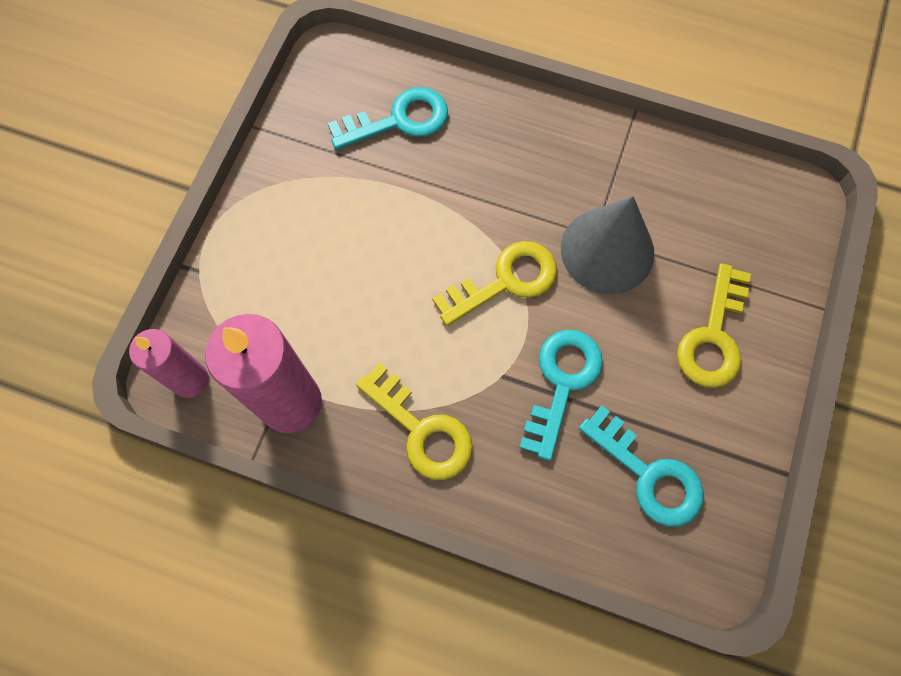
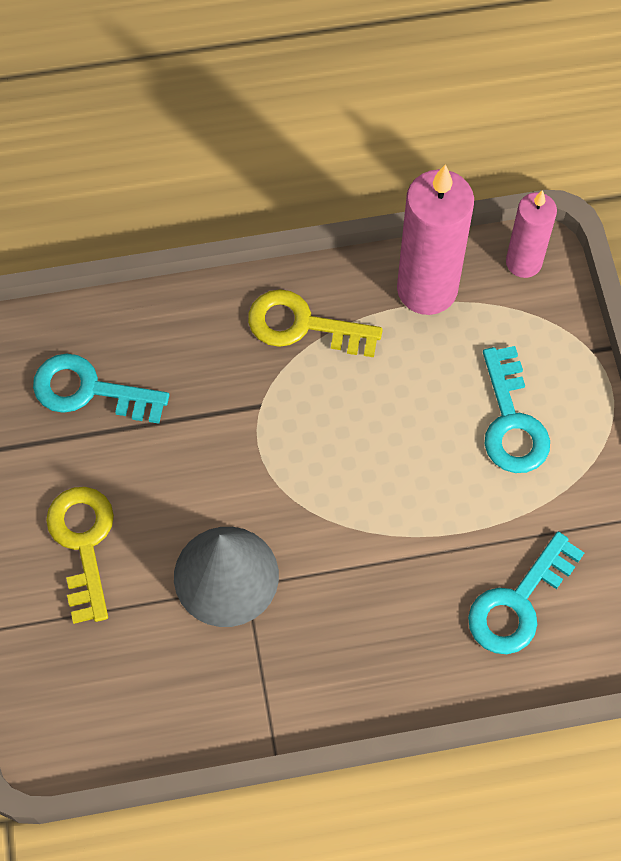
camera: 150 degrees right, 5 degrees down
(505, 281) = (307, 491): yellow key -> none
(562, 383) = (203, 426): turquoise key -> turquoise key (511, 421)

